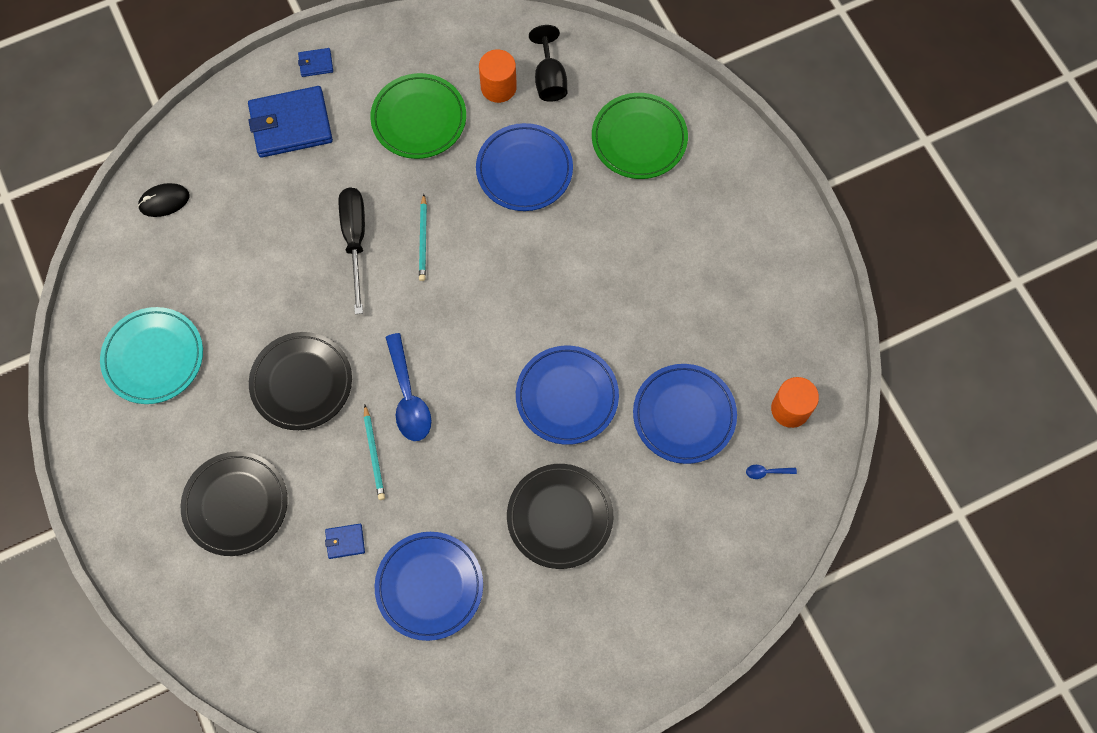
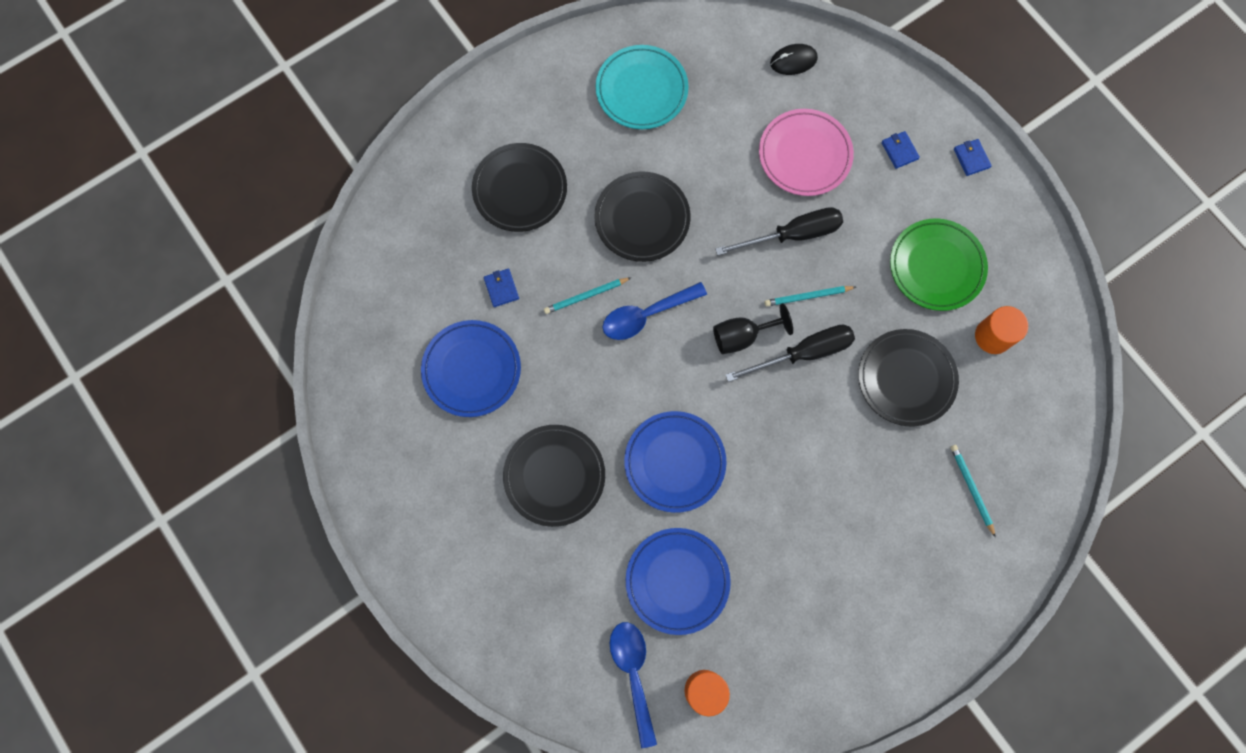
camera: 80 degrees right, 5 degrees up
(164, 201) = (793, 61): black mouse -> black mouse turned 75 degrees counterclockwise
(272, 212) = (804, 155): none -> pink plate
(291, 124) = (899, 151): blue wallet -> blue wallet, size x0.44
(480, 255) = (803, 353): none -> black screwdriver
(524, 170) = (906, 379): blue plate -> black plate
(549, 79) = (1016, 385): black goblet -> black goblet (742, 336)
(639, 139) = (971, 489): green plate -> turquoise pencil
(766, 472) = (633, 674): blue spoon -> blue spoon, size x2.34

